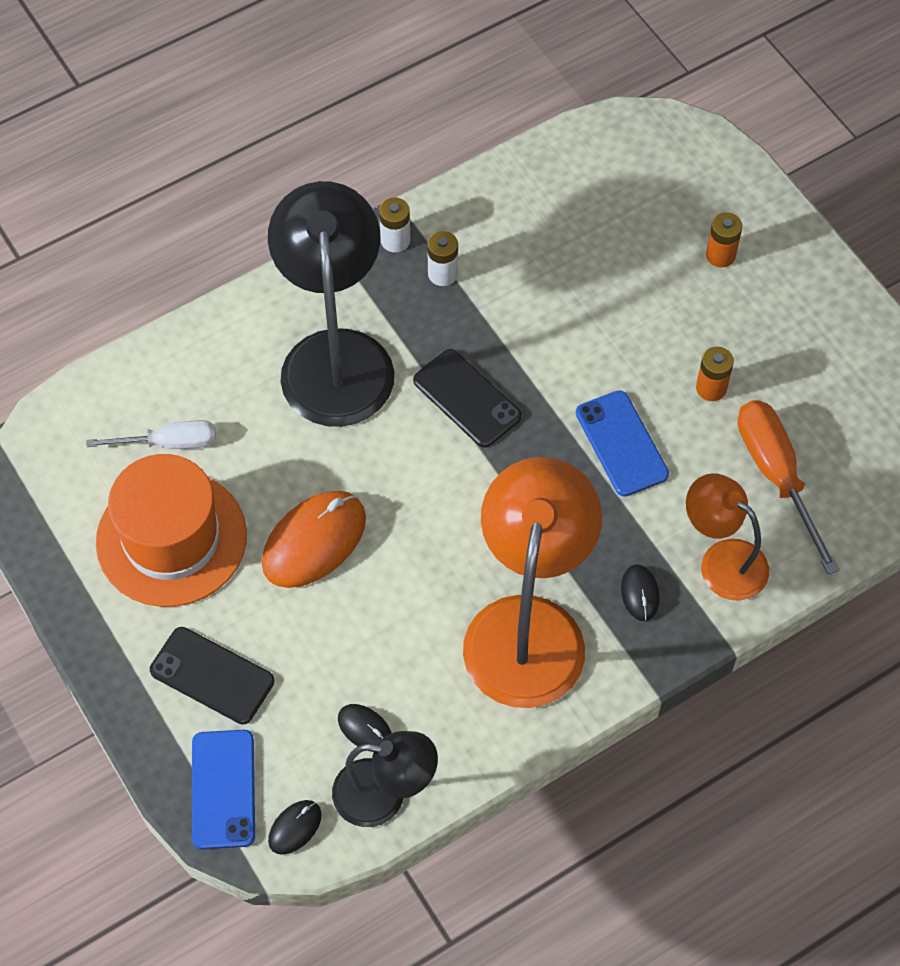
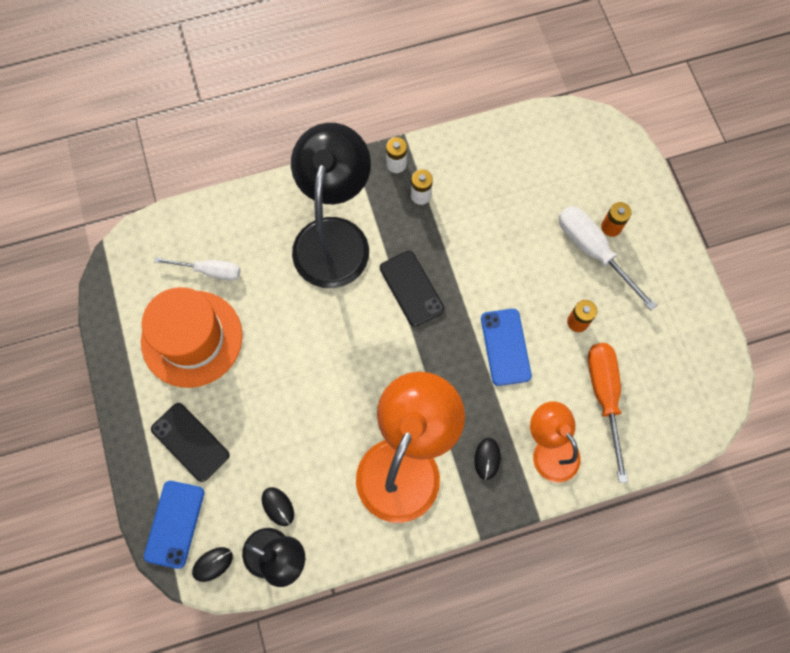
camera: 15 degrees right, 10 degrees up
(314, 541) = (283, 364): orange mouse -> none
(705, 292) = (593, 251): none -> white screwdriver

